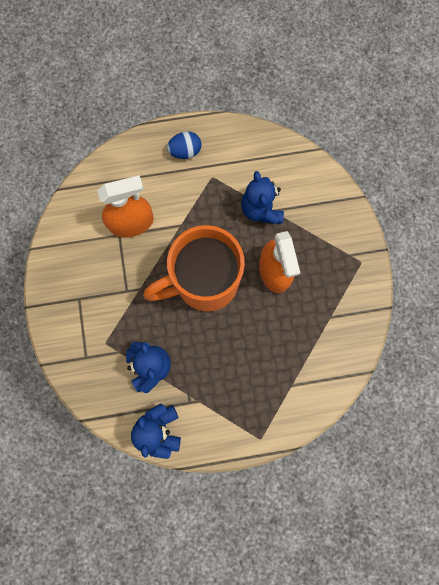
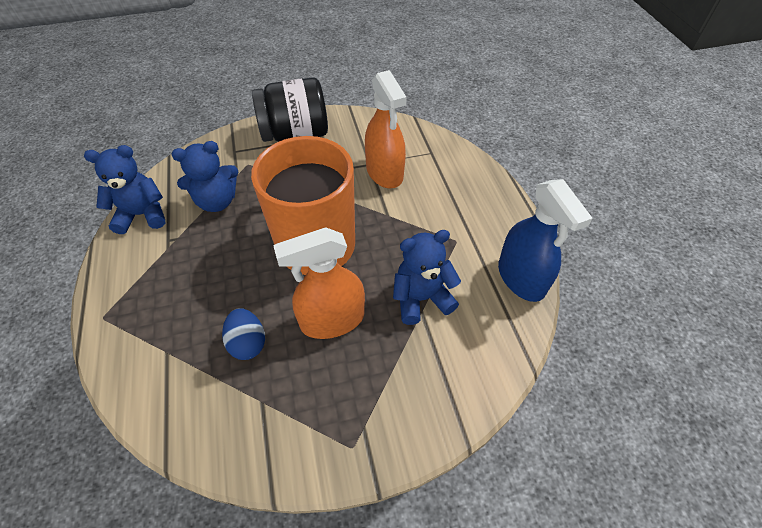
camera: 85 degrees right, 25 degrees down
(69, 300) = (295, 134): none -> black jar
(185, 151) = (484, 212): blue egg -> blue egg (248, 343)
(250, 139) = (521, 278): none -> blue spray bottle

